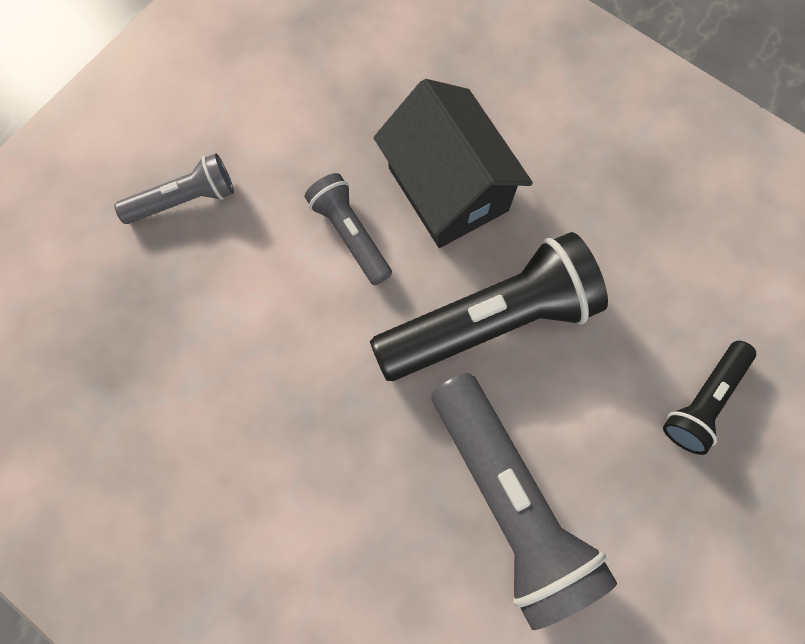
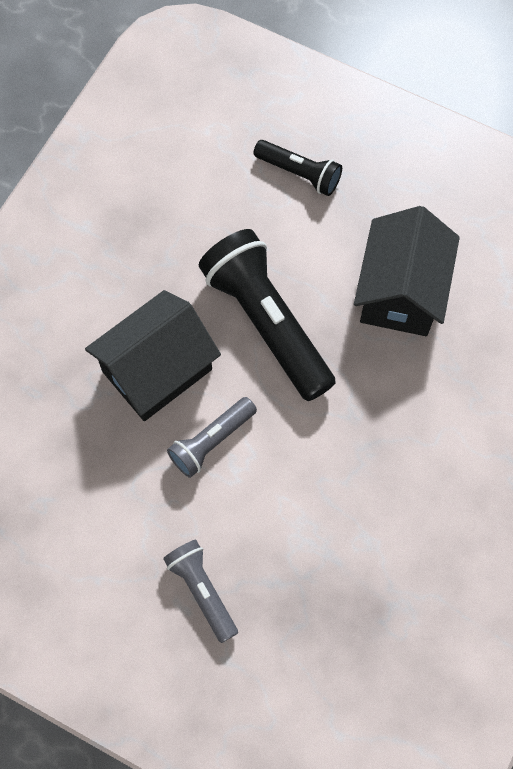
camera: 100 degrees left, 5 degrees down
(509, 502) = (401, 292): grey flashlight -> black house

